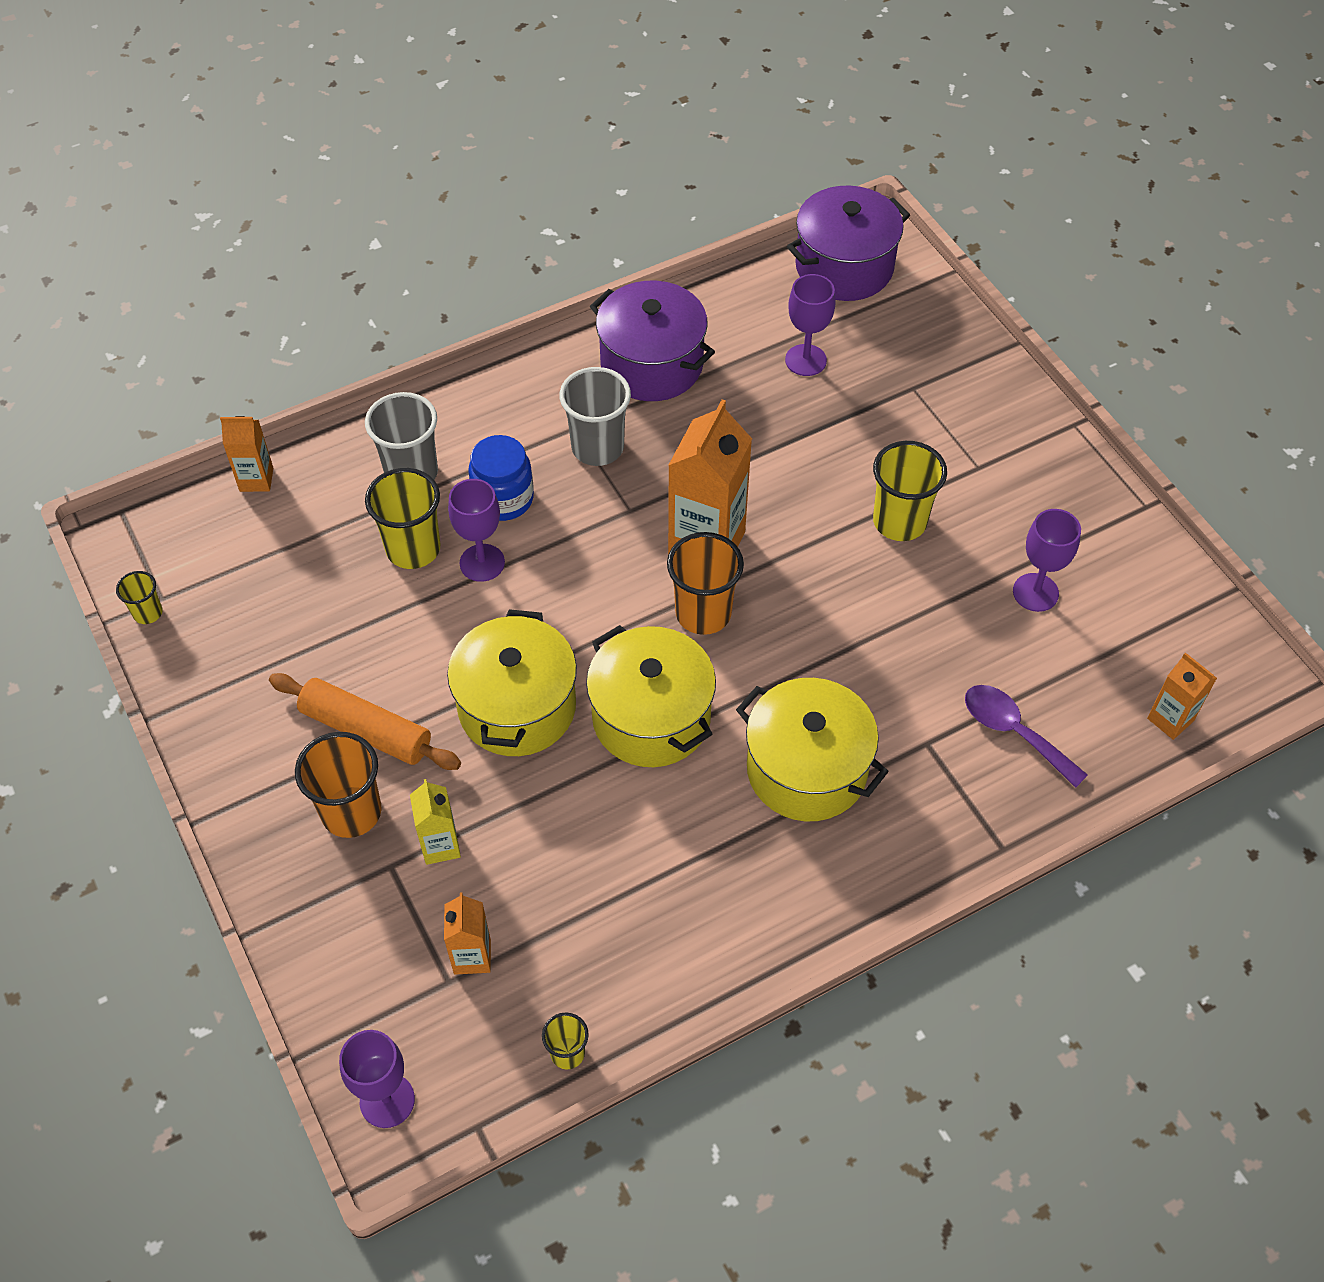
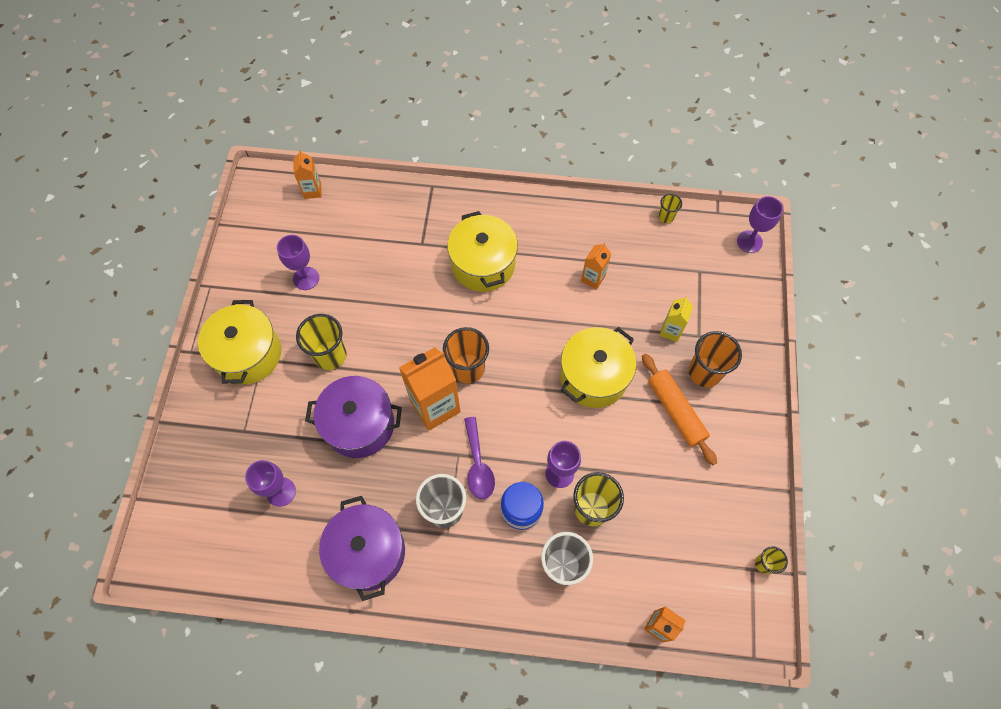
camera: 145 degrees left, 10 degrees up
(472, 956) = (683, 275): orange carton -> orange carton (593, 278)
(651, 717) = (533, 331): yellow pot -> yellow pot (248, 354)
(844, 267) = (193, 549): purple pot -> purple pot (359, 425)
(1013, 732) = (381, 226): purple spoon -> purple spoon (478, 465)

